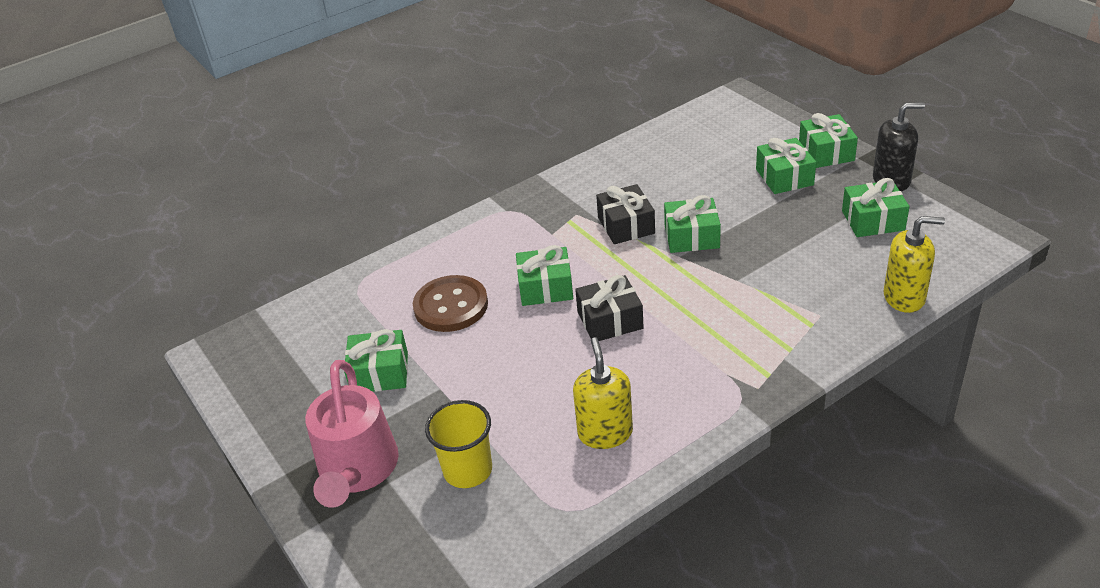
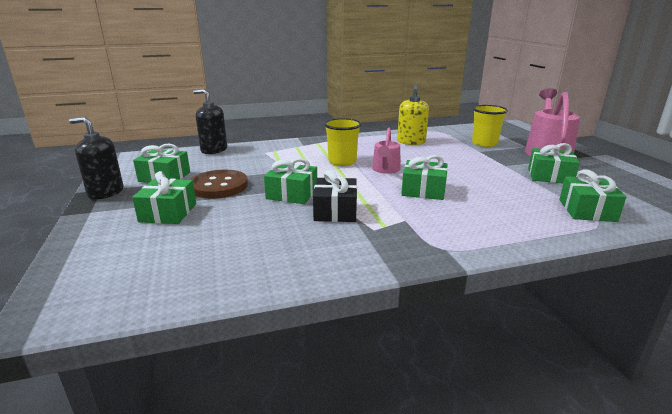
camera: 165 degrees left, 15 degrees down
(451, 306) = (502, 195): brown button -> brown button (218, 186)
(610, 320) = (385, 170): black gift -> pink watering can
(683, 324) = (342, 161): none -> yellow cup
(826, 152) = (102, 221): green gift -> green gift (587, 210)
(904, 297) = (214, 150): yellow soap dispenser -> black soap dispenser

